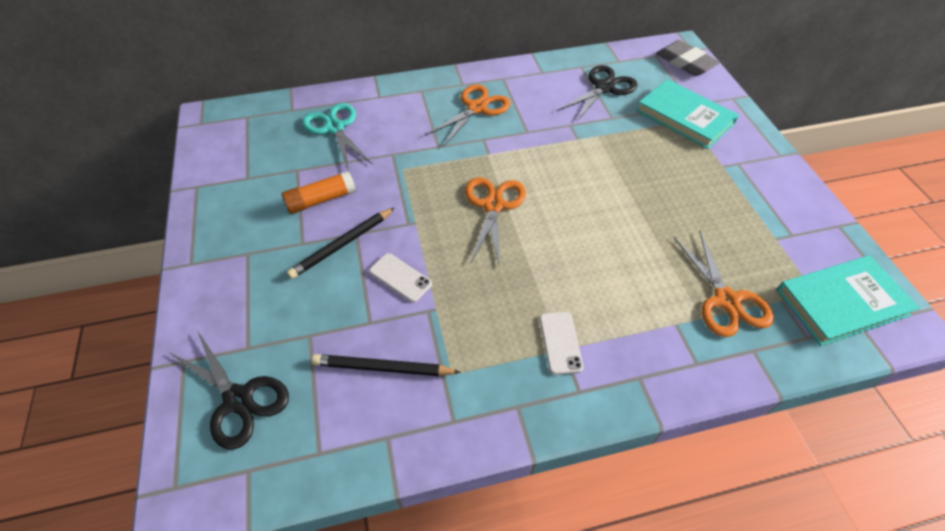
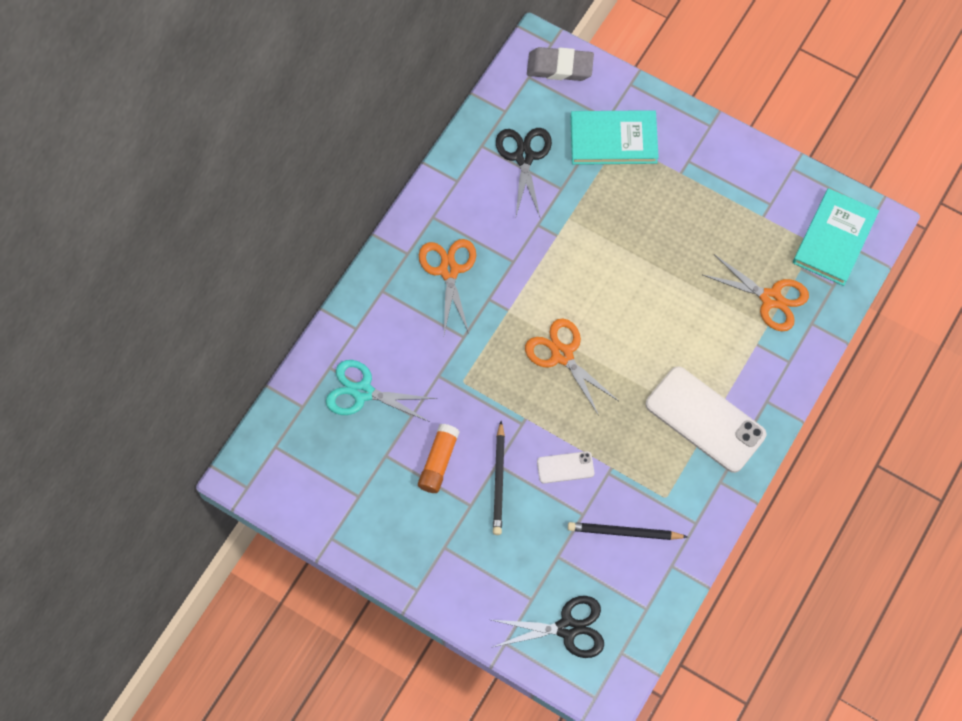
camera: 45 degrees left, 15 degrees up
(382, 368) = (624, 532): black pencil -> black pencil turned 45 degrees clockwise
(560, 342) = (705, 419): white phone -> white phone, size x2.13

